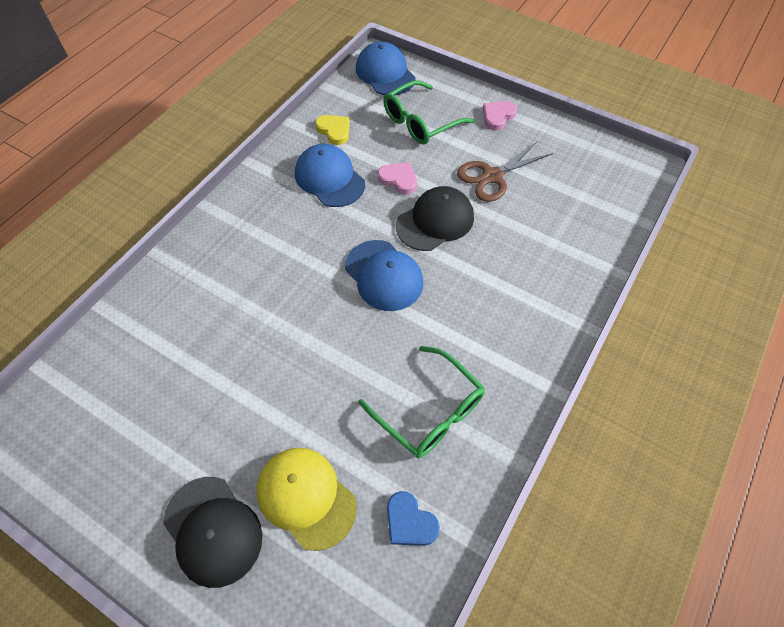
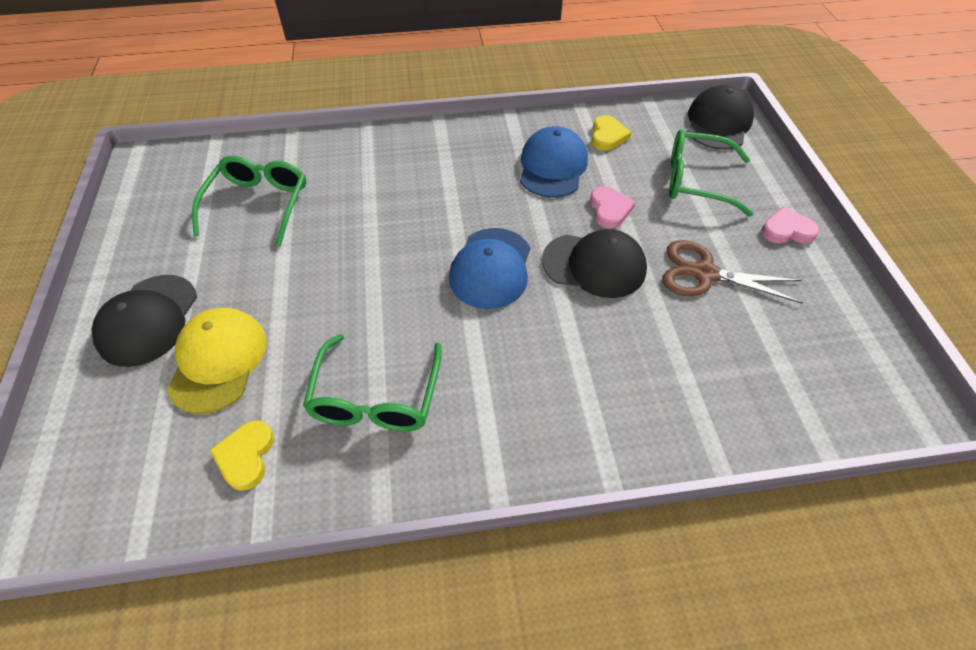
camera: 50 degrees right, 5 degrees down
(164, 380) = (258, 205): none -> green glasses
(385, 73) = (718, 123): blue cap -> black cap
(409, 522) = (246, 456): blue heart -> yellow heart

